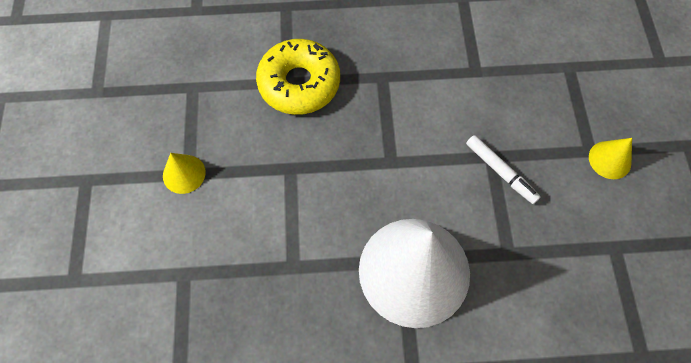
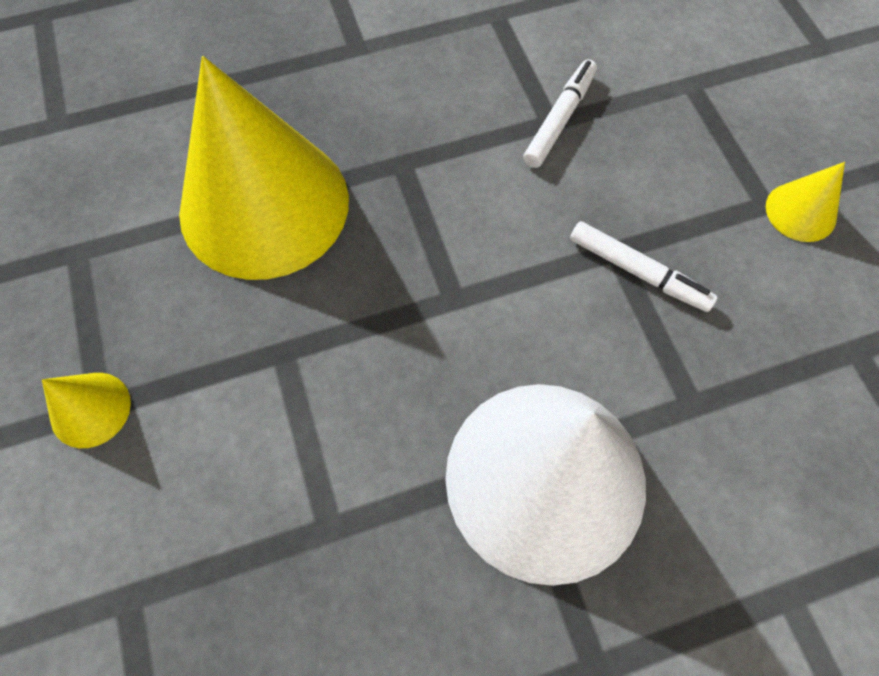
camera: 15 degrees left, 0 degrees up
(299, 83) = (264, 205): yellow donut -> yellow cone
(481, 71) = (559, 119): none -> white marker

